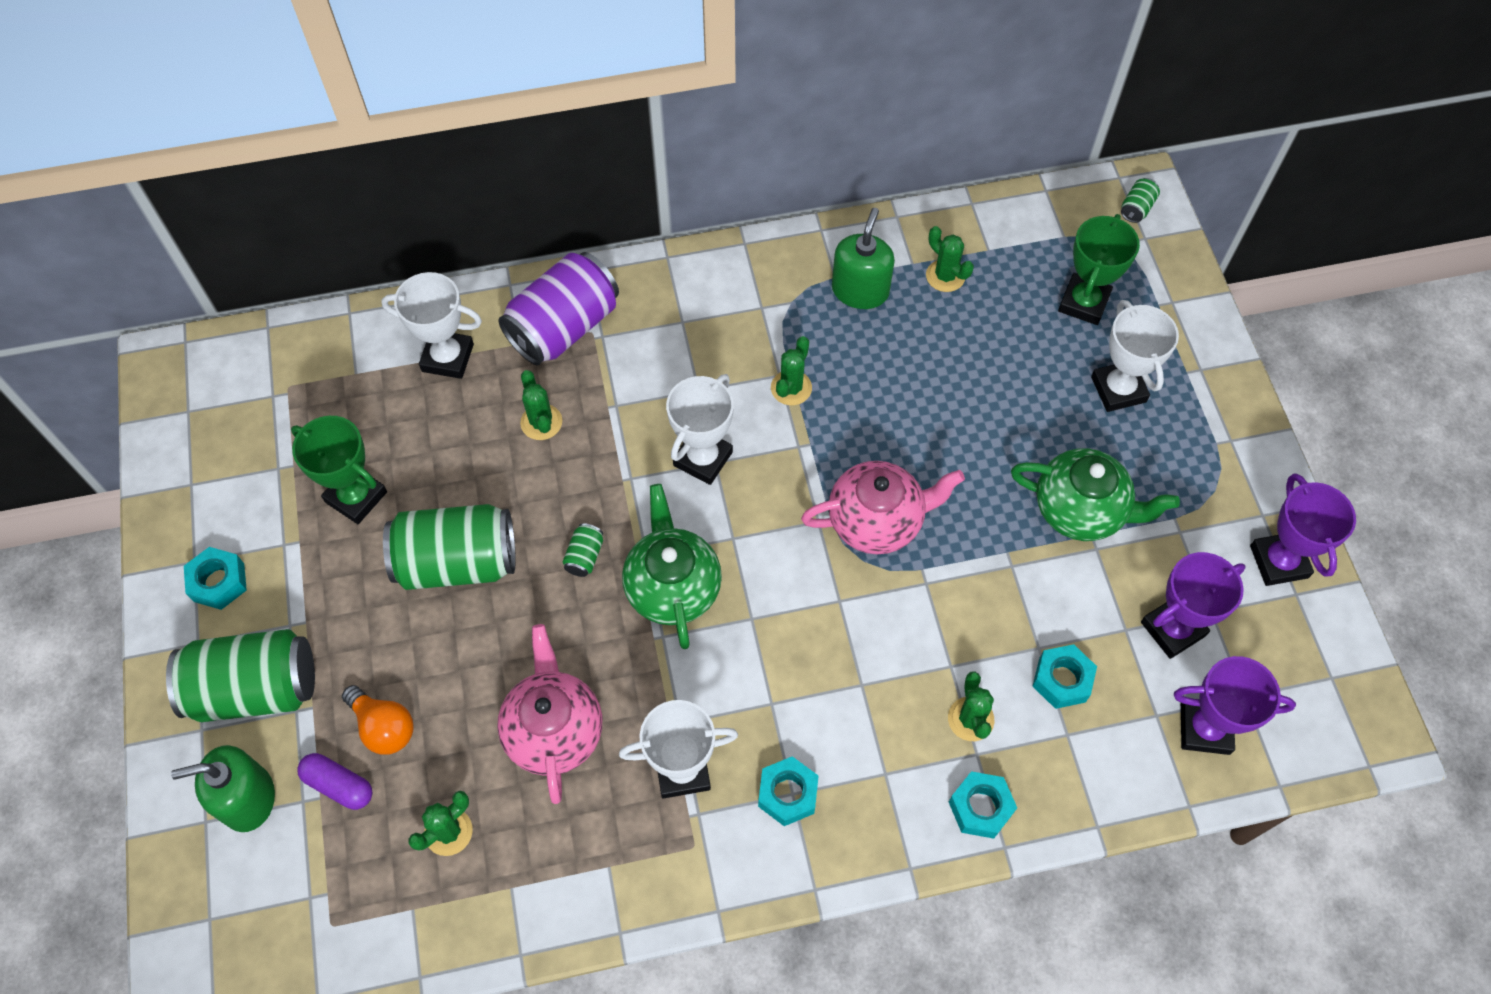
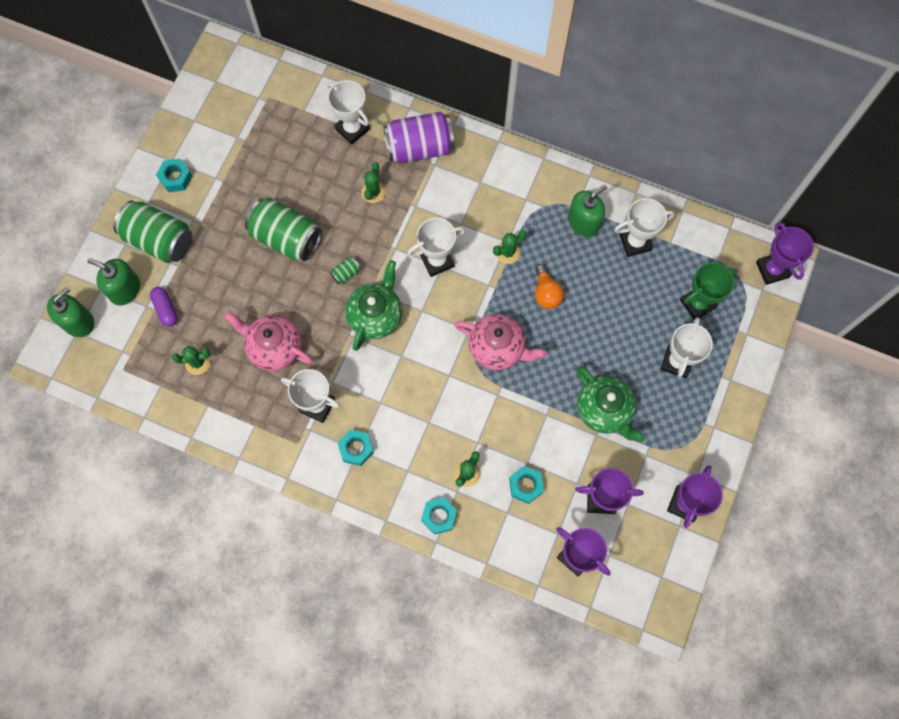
camera: 35 degrees right, 10 degrees up
(202, 900) = (78, 322): none -> green soap dispenser
(356, 497) = (262, 175): green trophy -> none
(384, 727) = (202, 295): orange light bulb -> orange light bulb (546, 293)
(554, 730) = (274, 347): pink teapot -> pink teapot turned 90 degrees counterclockwise
(945, 276) = (635, 242): green cactus -> white trophy
(1137, 208) = (772, 270): green can -> purple trophy

